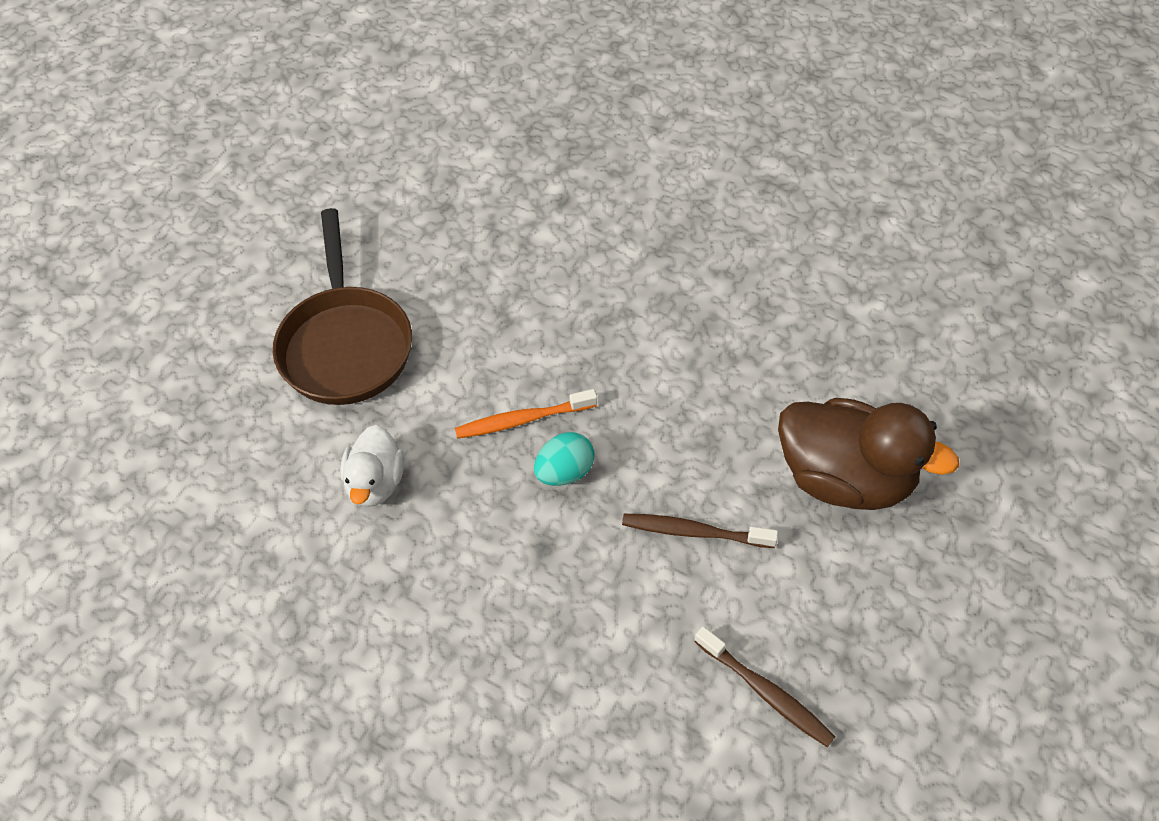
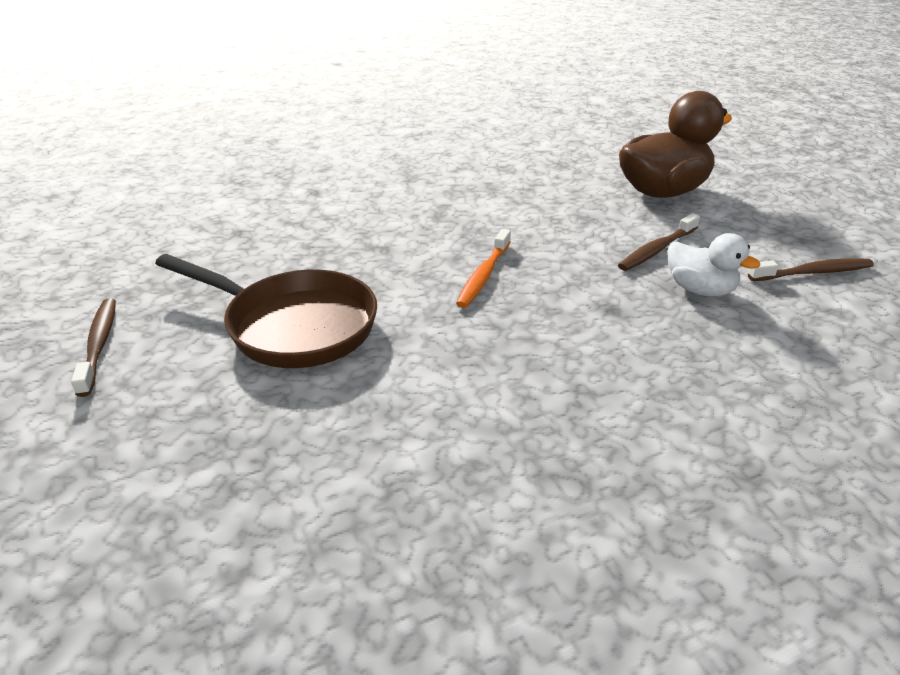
camera: 55 degrees left, 20 degrees down
(240, 255) = (99, 345): none -> brown toothbrush
(375, 483) = (460, 366): white duck -> white duck (700, 290)
(564, 472) = (552, 276): turquoise egg -> none

